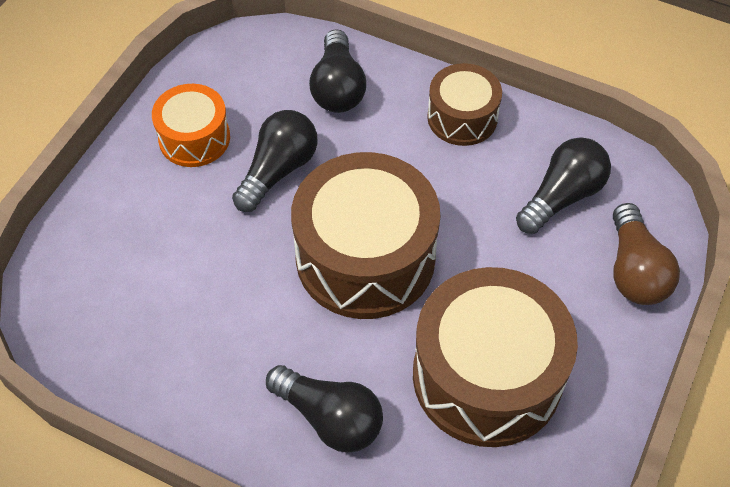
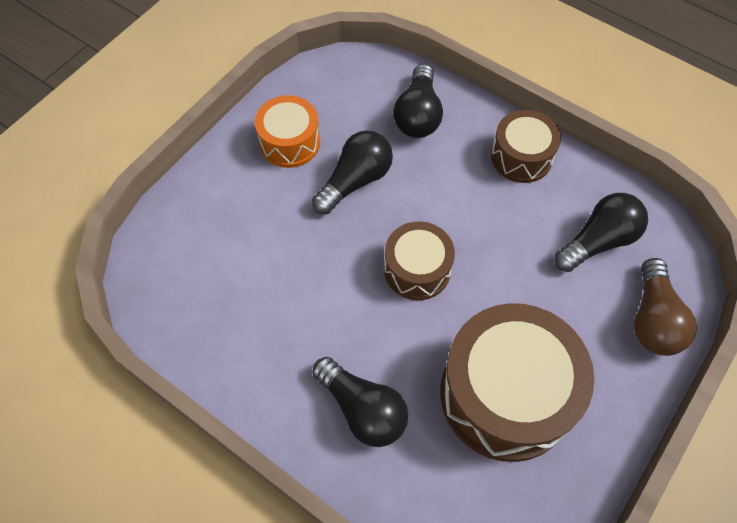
camera: 10 degrees right, 5 degrees up
(365, 257) = (417, 269): brown drum -> brown drum, size x0.55

